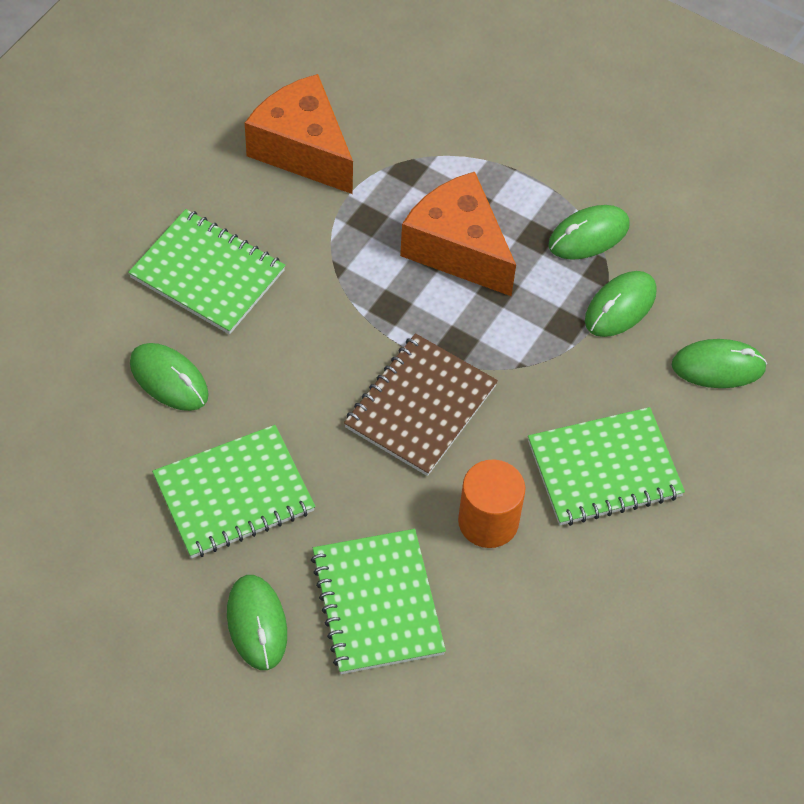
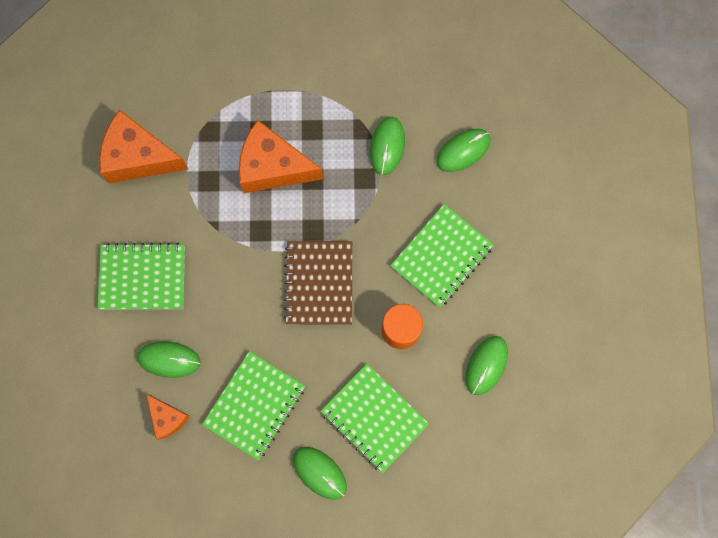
camera: 30 degrees left, 20 degrees up
(116, 442) = (167, 418): none -> orange cheese
(588, 235) = (340, 110): green mouse -> green mouse (486, 365)

